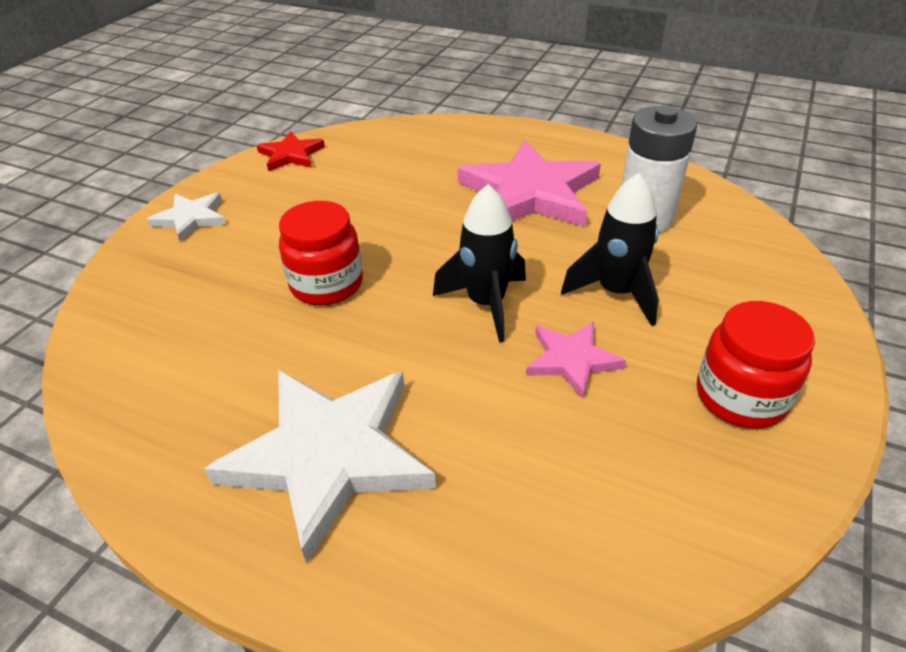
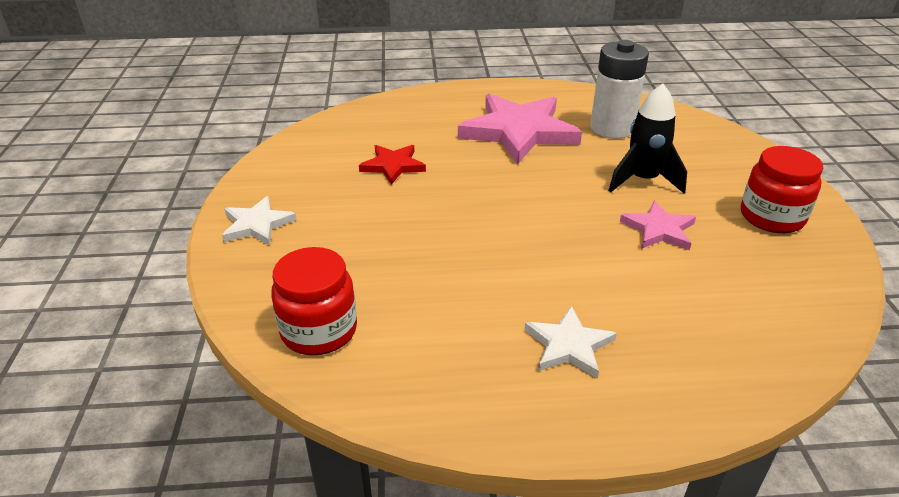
camera: 30 degrees left, 5 degrees down
(291, 155) = (292, 151): red star -> red star (393, 166)
(326, 284) = (436, 237): red jar -> red jar (319, 330)
(328, 455) = (568, 345): white star -> white star, size x0.51
(486, 304) = (568, 213): black rocket -> none

